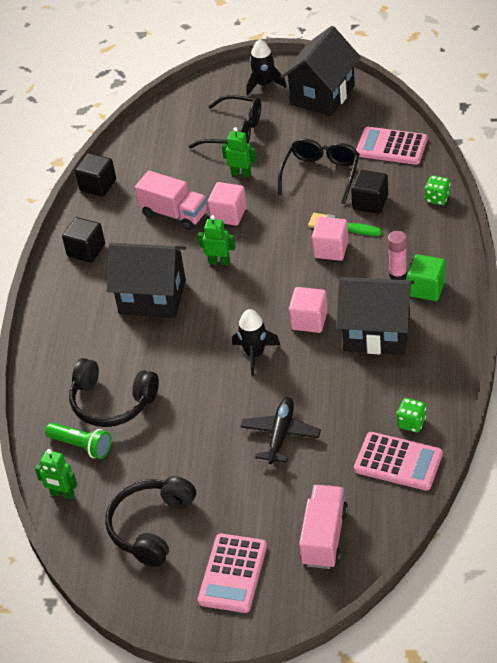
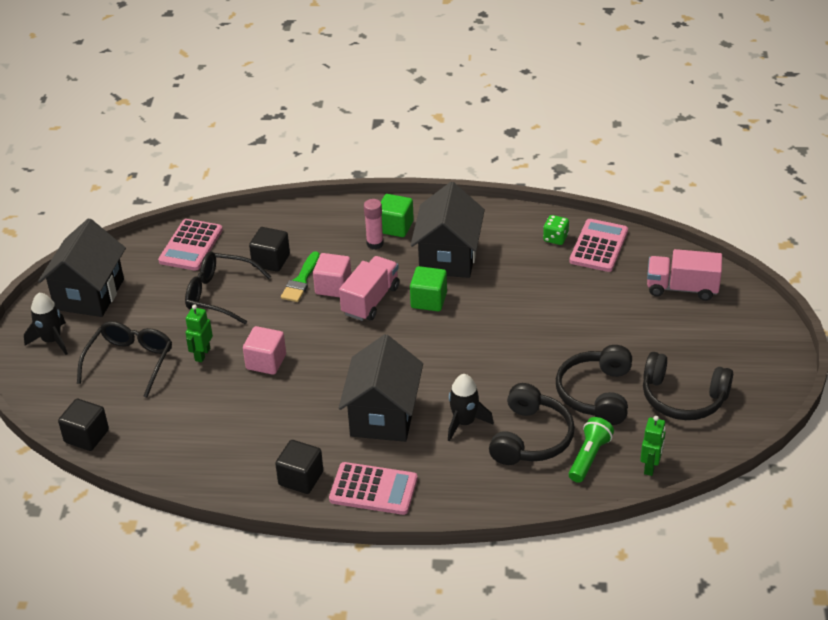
camera: 95 degrees left, 5 degrees down
(98, 185) = (189, 477): black cube -> black cube (86, 436)
(164, 454) = (596, 394): none -> black headphones
(174, 214) = (255, 406): pink truck -> pink truck (370, 300)
(219, 261) = (337, 366): green robot -> none
(232, 573) = (727, 342): pink calculator -> pink calculator (373, 489)
(255, 354) = (470, 336): black rocket -> black rocket (464, 422)
(281, 434) = (570, 316): black plane -> none
(309, 320) = (429, 300): pink cube -> green cube
(322, 95) = (89, 294): black house -> black house turned 75 degrees clockwise
(437, 198) = (275, 217): green dice -> none

